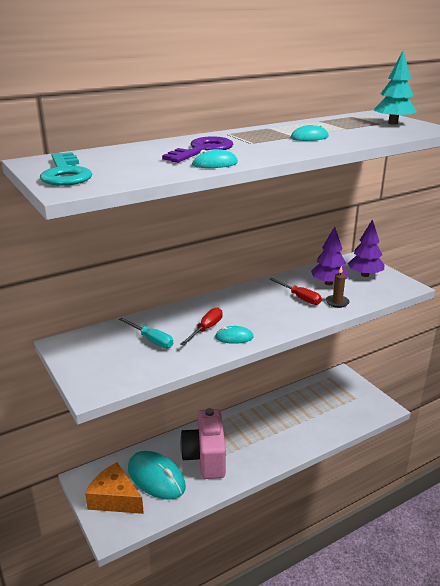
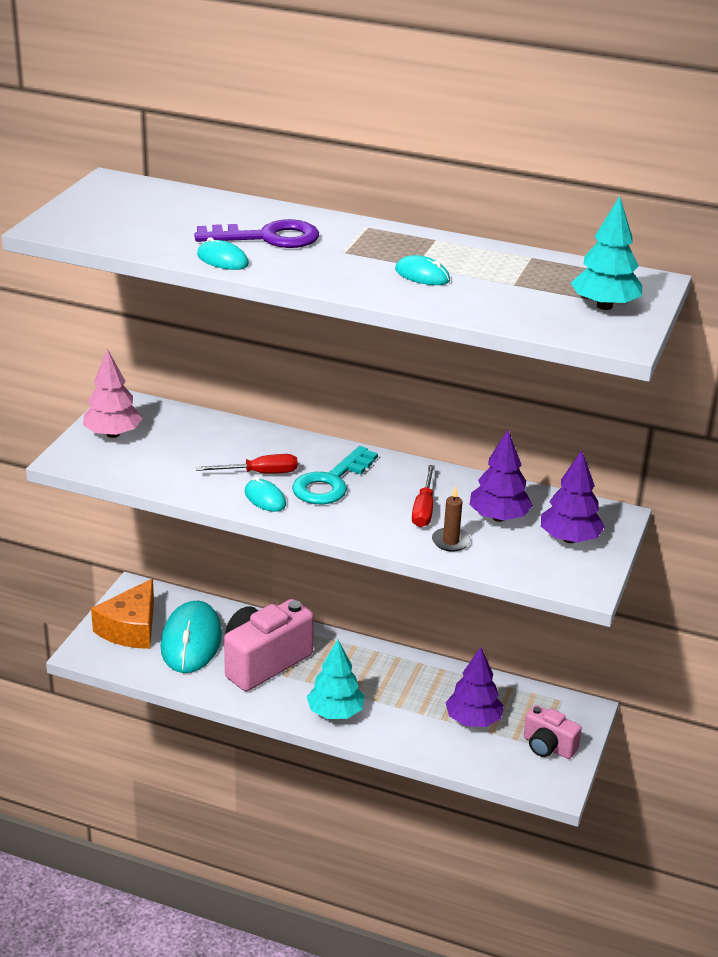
camera: 50 degrees right, 5 degrees up
(65, 174) = (91, 209): turquoise key -> turquoise key (330, 482)
(90, 361) = (113, 434): none -> pink tree
(114, 499) = (131, 628): orange cheese -> orange cheese turned 150 degrees counterclockwise
(151, 340) = (194, 450): turquoise screwdriver -> none
(272, 452) = (335, 712): none -> turquoise tree
(320, 409) = (473, 720): none -> purple tree
(357, 396) = (548, 747): none -> pink camera

